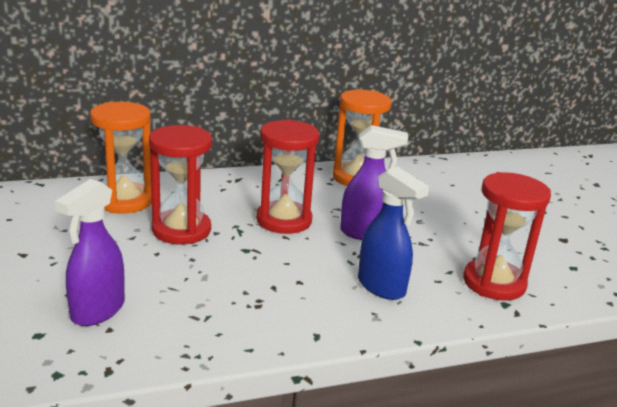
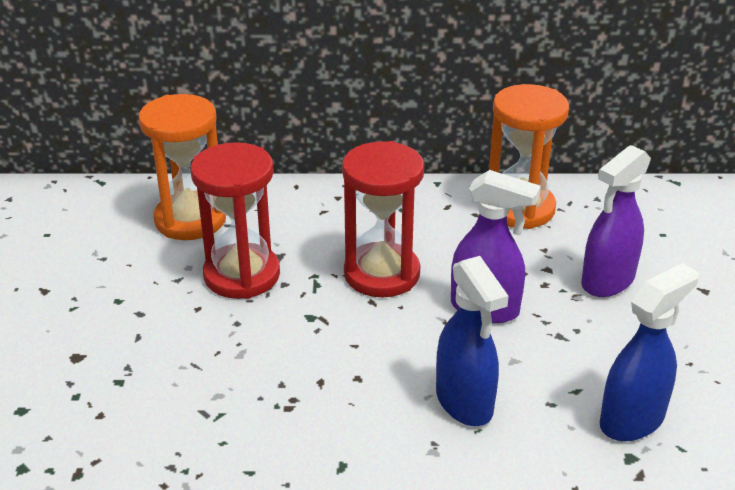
camera: 20 degrees right, 10 degrees up
(97, 311) = (96, 386): purple spray bottle -> purple spray bottle (607, 281)
(494, 283) = (632, 420): red hourglass -> blue spray bottle

